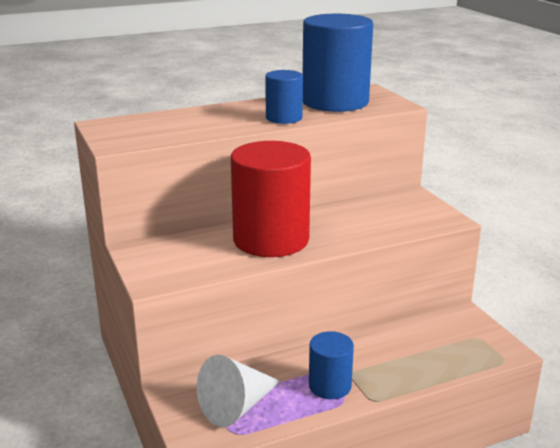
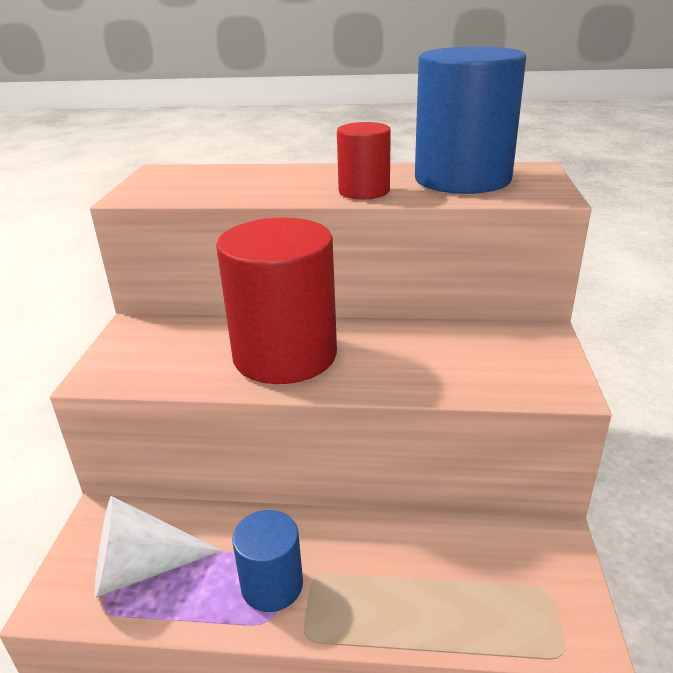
camera: 30 degrees right, 5 degrees up
(284, 118) = (364, 191): blue cylinder -> red cylinder

